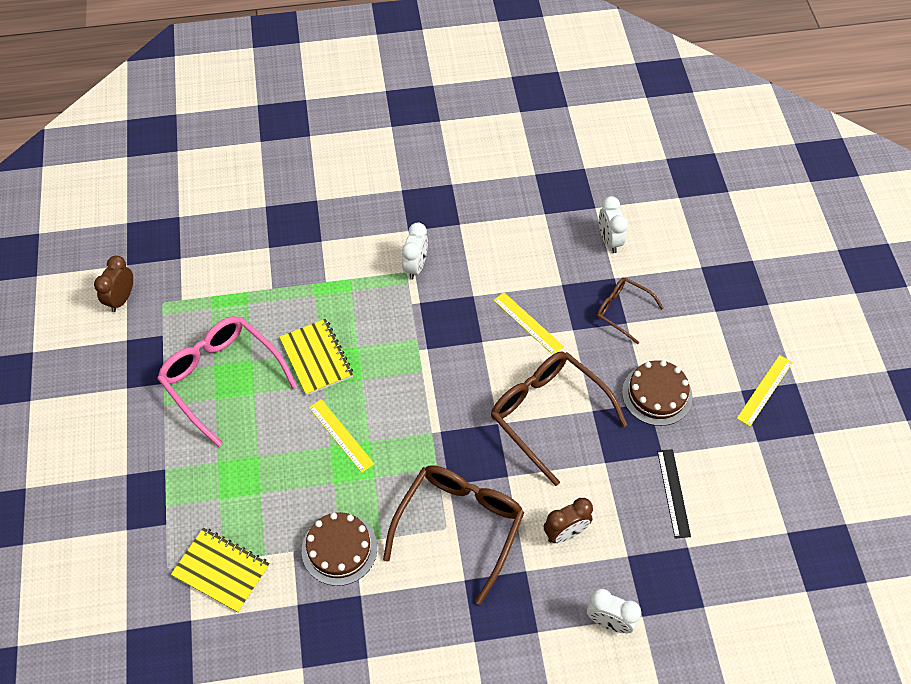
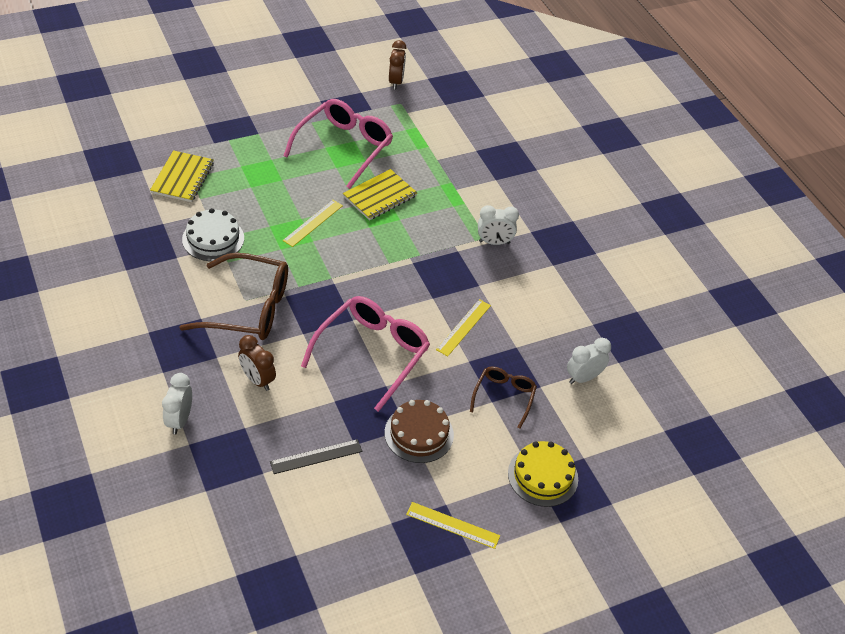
camera: 70 degrees right, 10 degrees down
(121, 299) = (396, 82): brown clock -> brown clock turned 90 degrees clockwise
(339, 549) = (213, 239): brown cake -> white cake
(547, 414) = (372, 353): brown glasses -> pink glasses
(718, 304) = (542, 476): none -> yellow cake

